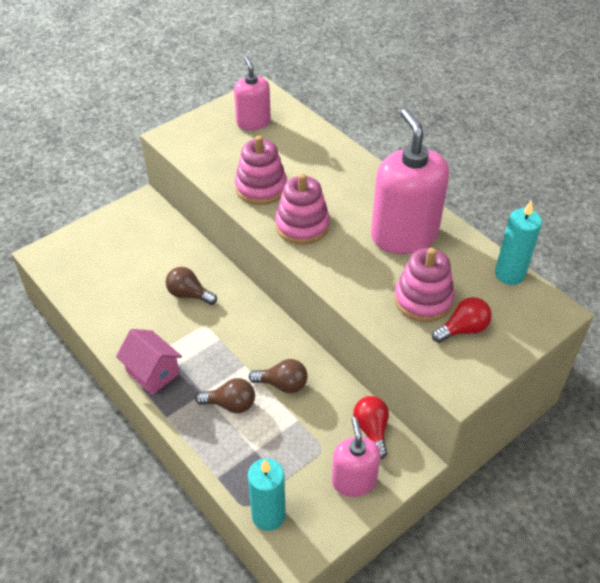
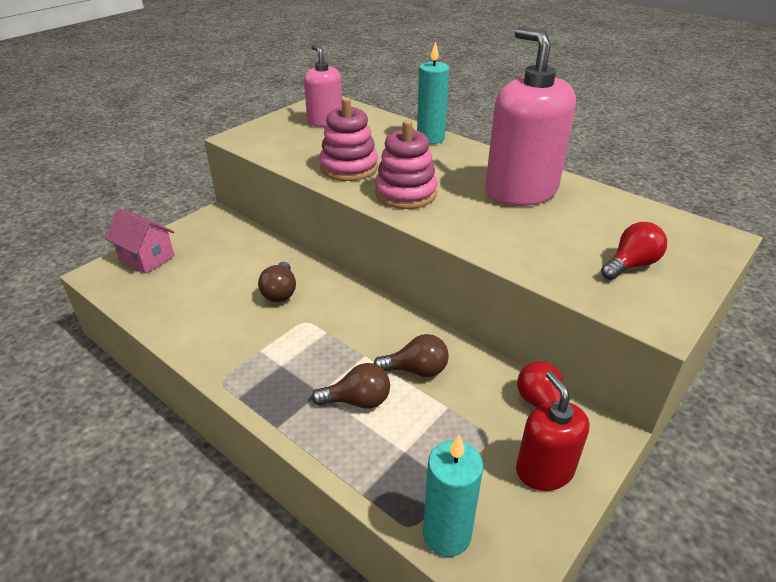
camera: 10 degrees left, 10 degrees down
(152, 372) = (250, 378): pink house -> pink house (147, 258)
(189, 294) = (280, 292): brown light bulb -> brown light bulb turned 105 degrees counterclockwise
(354, 481) = (544, 470): pink soap dispenser -> red soap dispenser
(423, 300) = (571, 243): pink stacking toy -> none
(509, 274) = (651, 211): turquoise candle -> turquoise candle (430, 138)

